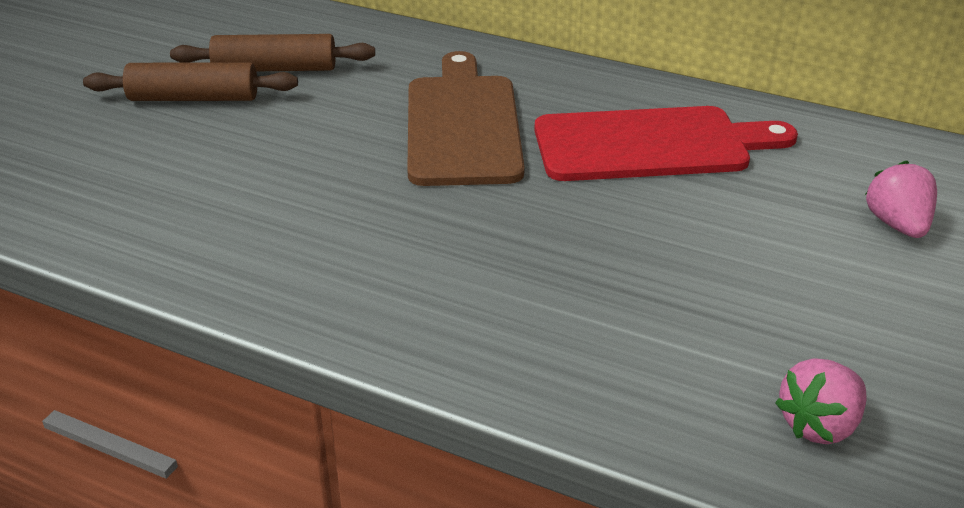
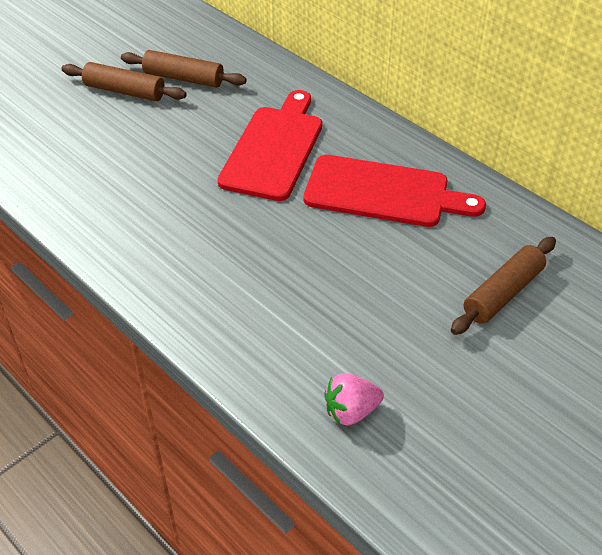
camera: 20 degrees right, 10 degrees up
(462, 125) = (274, 149): brown cutting board -> red cutting board
(897, 225) = (503, 293): pink strawberry -> brown rolling pin

